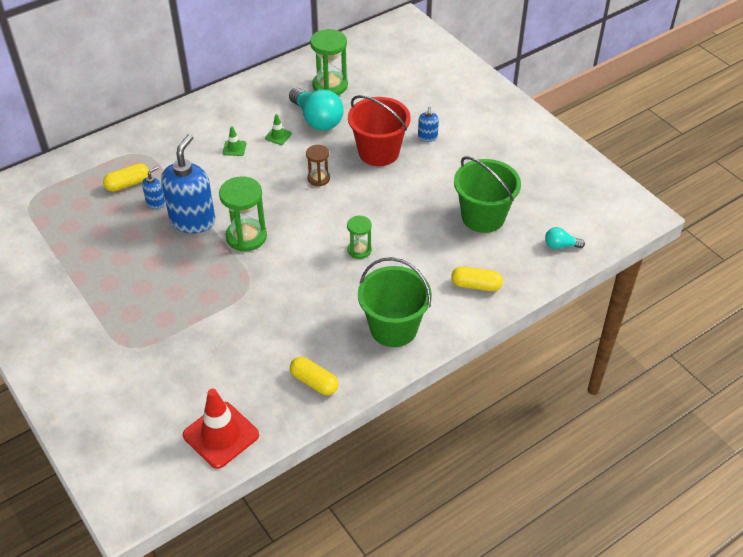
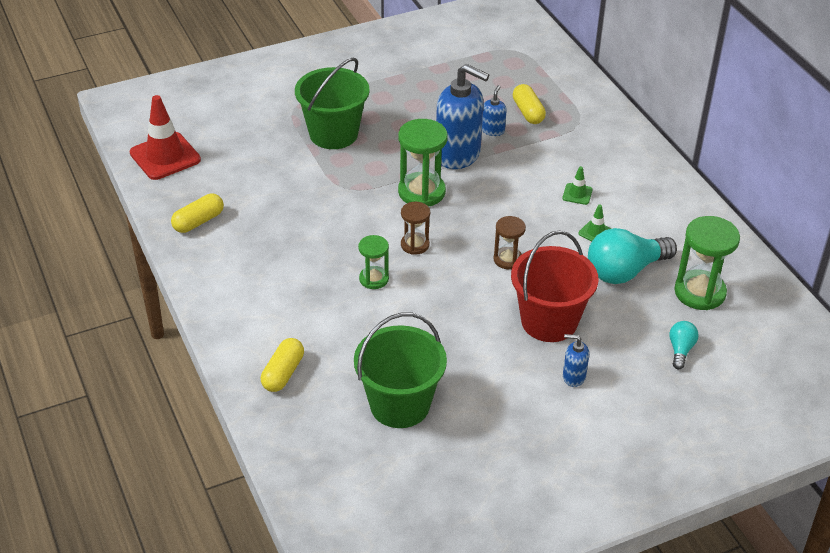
camera: 100 degrees right, 5 degrees down
(156, 203) = (493, 130): blue soap dispenser -> blue soap dispenser turned 120 degrees counterclockwise
(313, 232) = (415, 245): none -> brown hourglass
(393, 328) = (245, 290): green bucket -> green bucket (333, 134)
(560, 245) = (323, 476): turquoise light bulb -> turquoise light bulb (680, 350)

